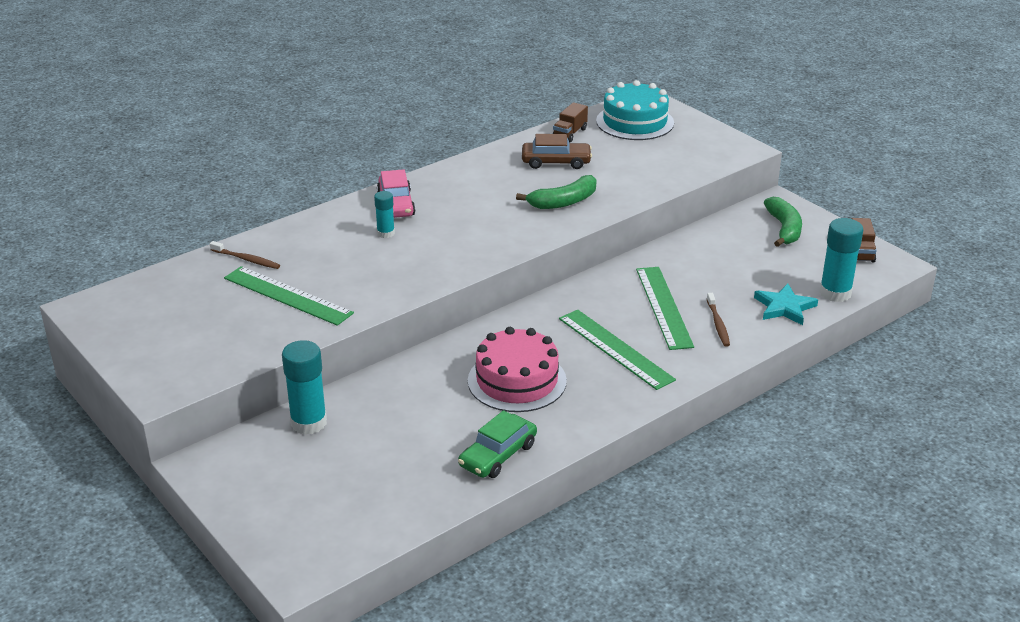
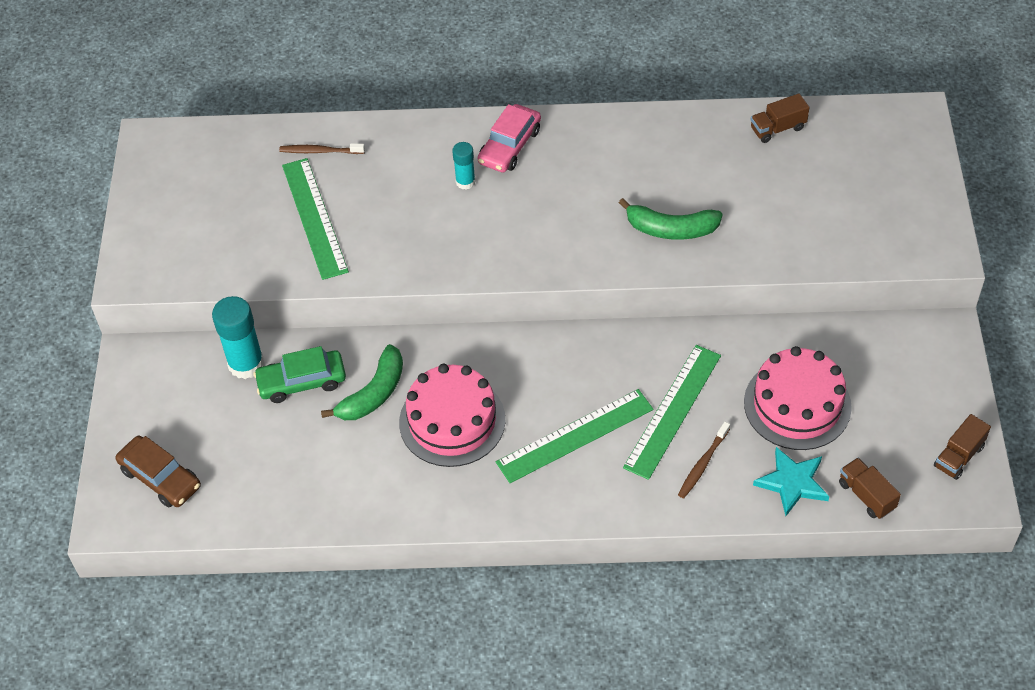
camera: 40 degrees right, 20 degrees up
(247, 259) = (320, 151): brown toothbrush -> brown toothbrush turned 120 degrees clockwise
(498, 455) = (358, 496): green car -> green car (302, 382)
(556, 162) = (720, 165): brown car -> brown car (160, 478)
(615, 348) = (575, 436): green ruler -> green ruler turned 60 degrees clockwise
(635, 122) = (866, 145): turquoise cake -> none
(737, 270) = (797, 404): none -> pink cake
(784, 229) = (910, 376): green banana -> green banana (373, 393)
(835, 293) = (866, 495): turquoise glue stick -> brown truck

